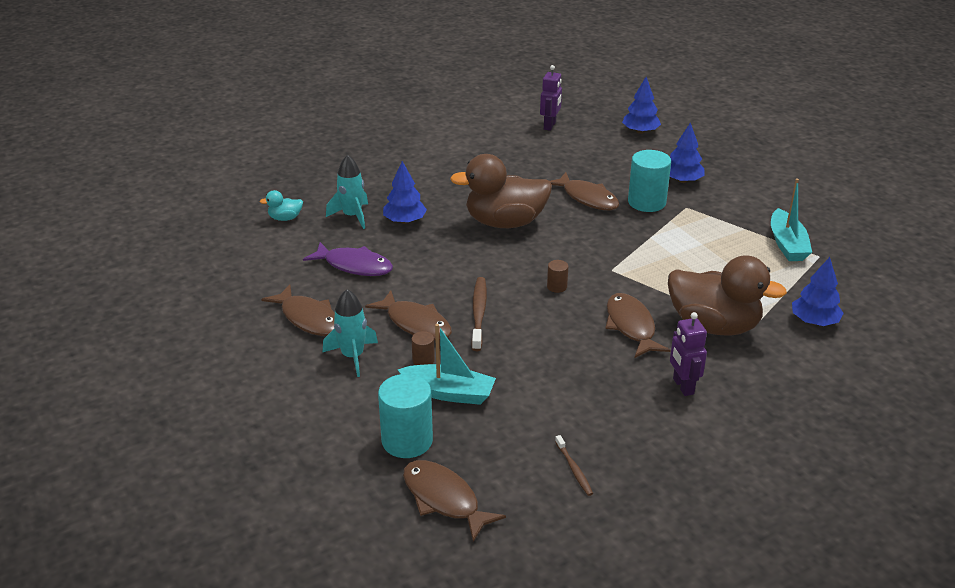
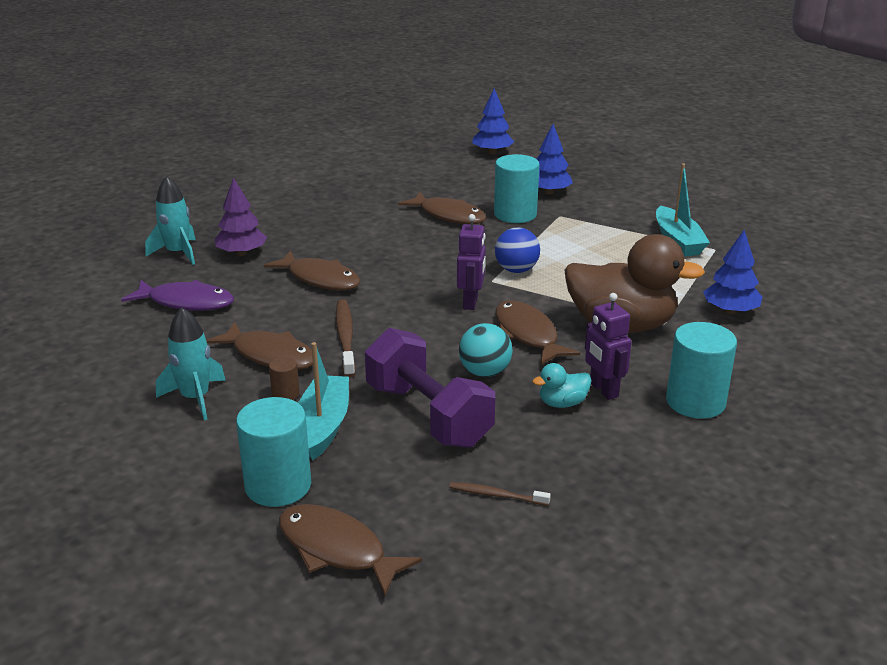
camera: 10 degrees left, 5 degrees down
(285, 218) = (95, 262): turquoise duck -> turquoise duck (562, 403)
(308, 318) = (134, 363): brown fish -> brown fish (320, 279)
(405, 221) = (242, 253): blue tree -> purple tree
(449, 393) = (323, 426): turquoise boat -> turquoise boat turned 90 degrees counterclockwise
(505, 222) = (360, 245): brown duck -> none
(533, 393) = (428, 415): none -> purple dumbbell
(550, 126) = (393, 153): purple robot -> purple robot (471, 302)
(557, 287) = (432, 303): brown cylinder -> none
(574, 469) = (496, 495): brown toothbrush -> brown toothbrush turned 135 degrees clockwise
(587, 359) = (485, 372): none -> turquoise ball
(635, 261) = (516, 270): none -> blue ball
(758, 406) = (695, 402): none -> turquoise cylinder

